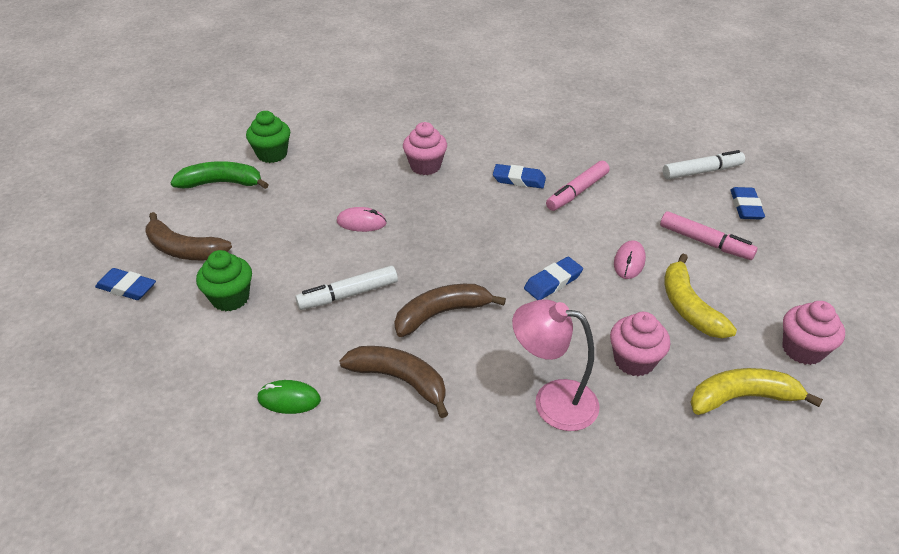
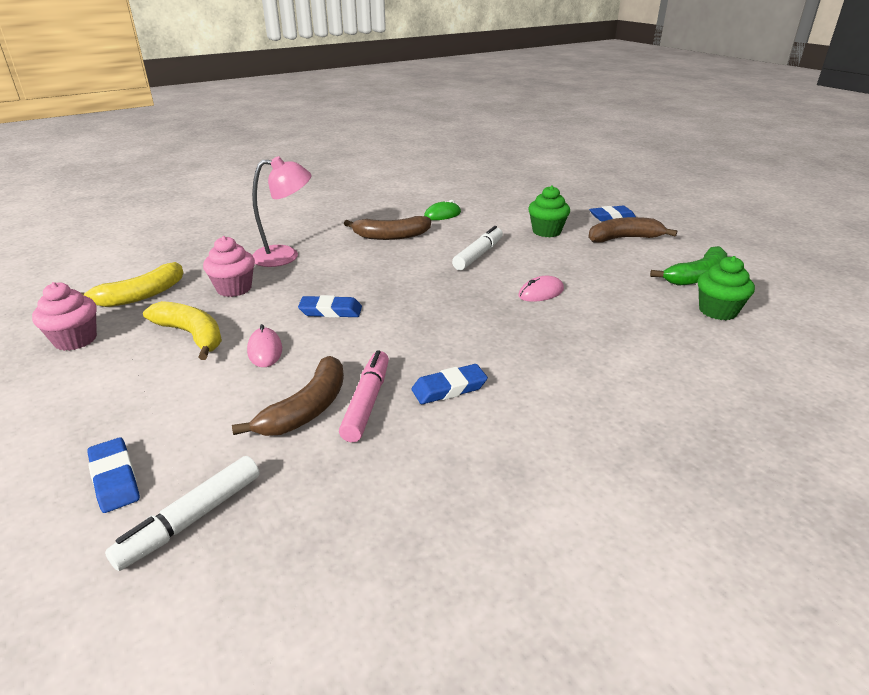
camera: 145 degrees right, 10 degrees down
(425, 166) = (567, 360): pink cupcake -> none
(441, 314) = (401, 267): brown banana -> brown banana (307, 409)
(553, 282) = (331, 311): blue eraser -> blue eraser turned 75 degrees clockwise
(705, 242) = (179, 402): pink marker -> none

